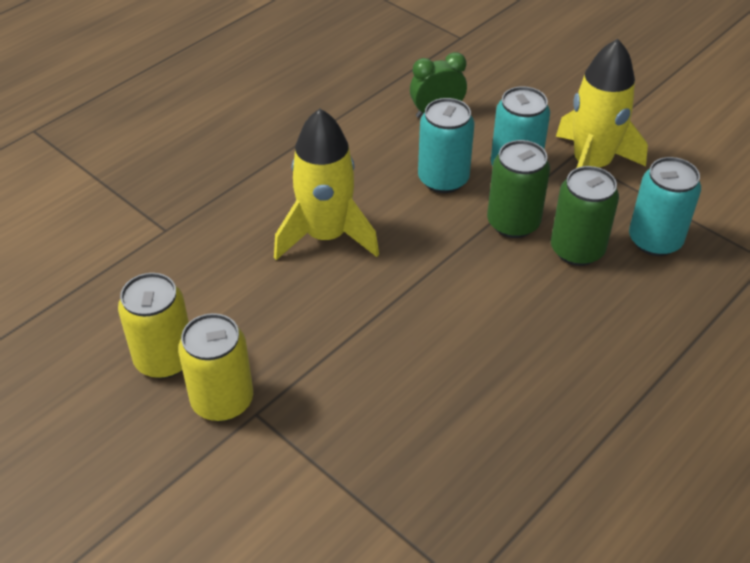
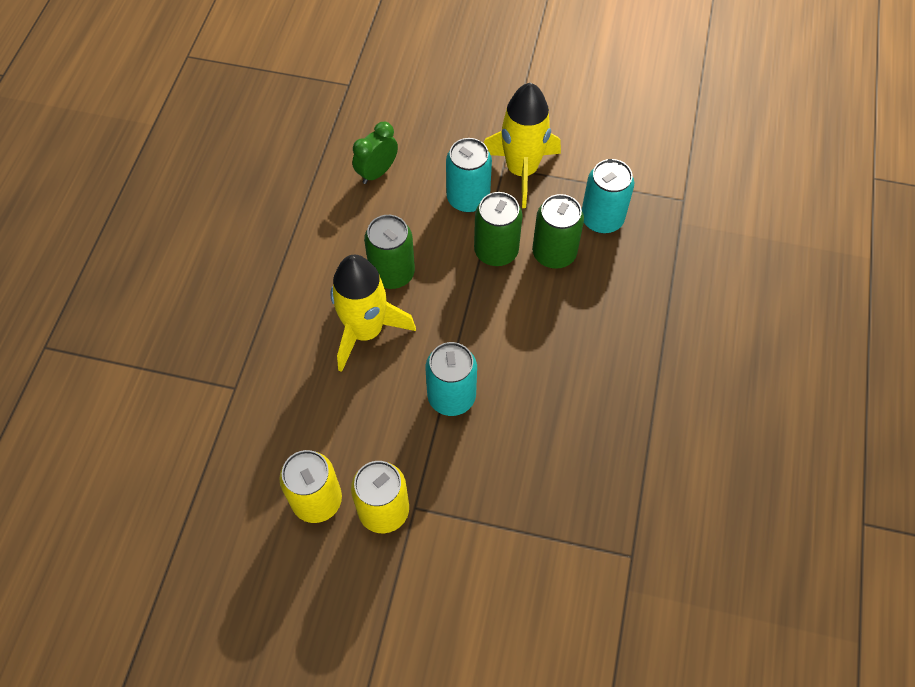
camera: 30 degrees left, 15 degrees up
(389, 199) = (392, 273): none -> green can
(443, 179) = (421, 235): turquoise can -> turquoise can (451, 396)

